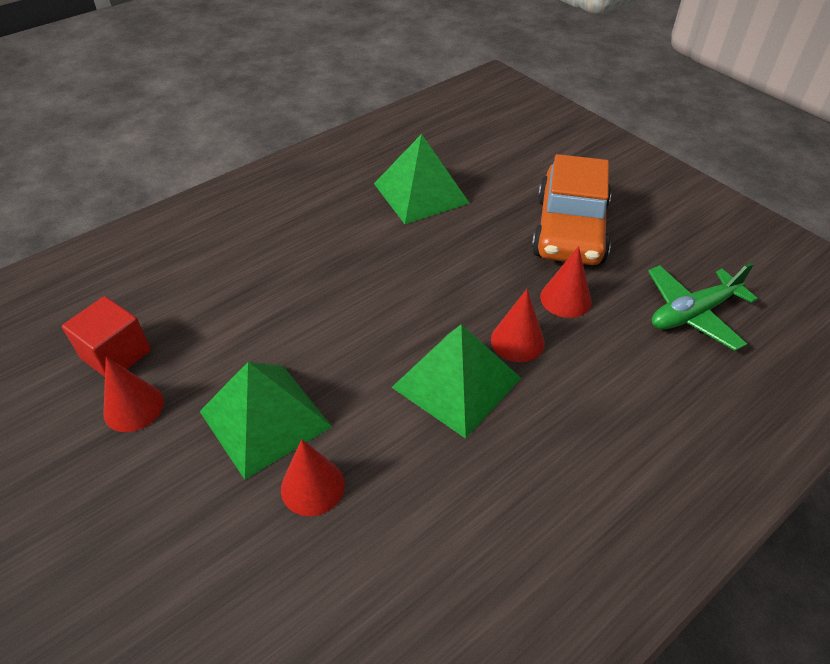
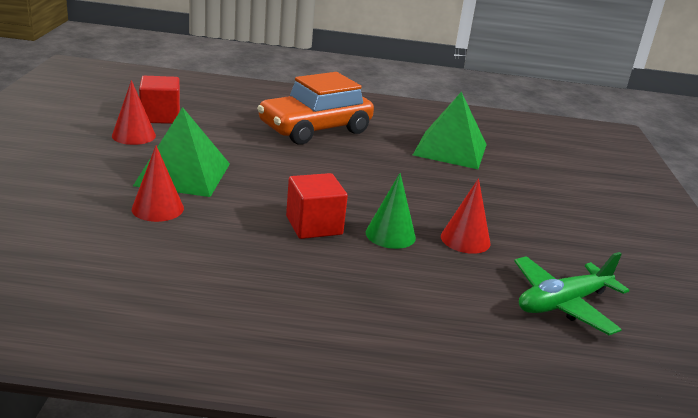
camera: 40 degrees right, 20 degrees down
(456, 382) = (314, 225): green pyramid -> red cube
(517, 341) = (390, 235): red cone -> green cone
(569, 230) = (535, 216): orange car -> orange car (315, 129)
(692, 313) = (562, 304): green plane -> green plane turned 45 degrees counterclockwise

